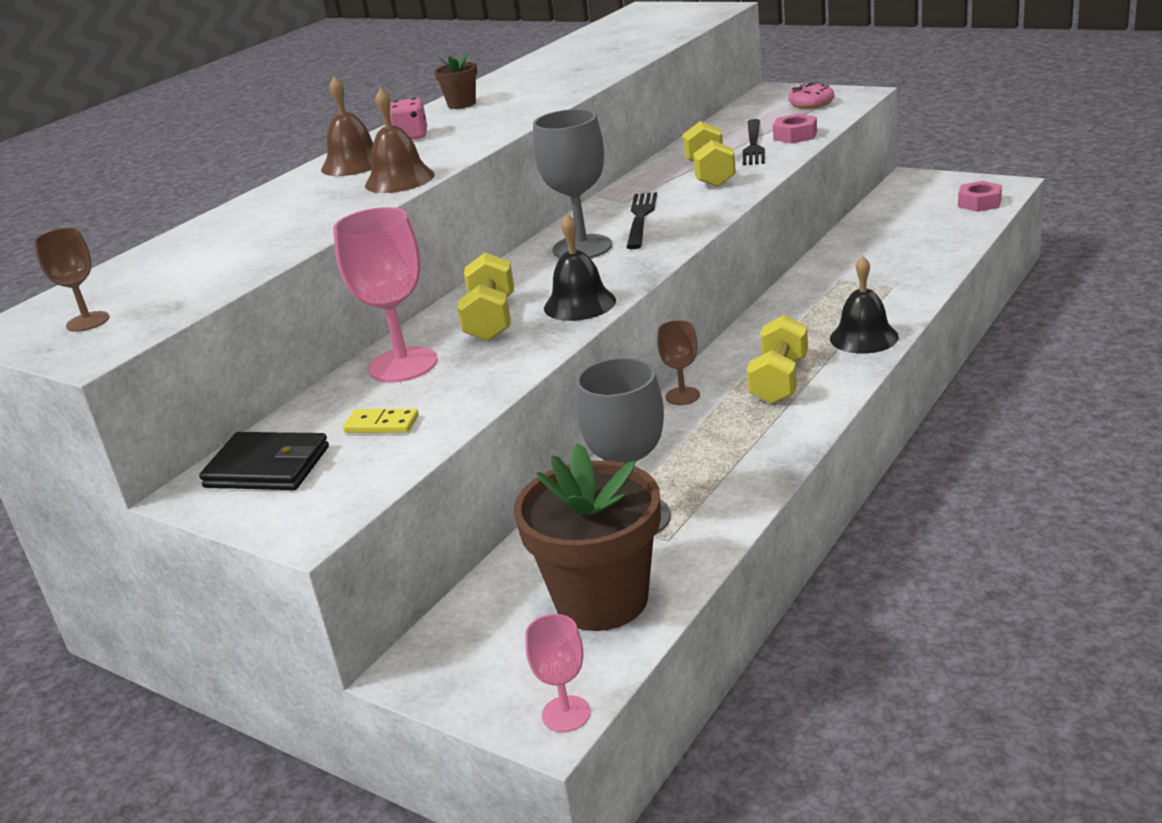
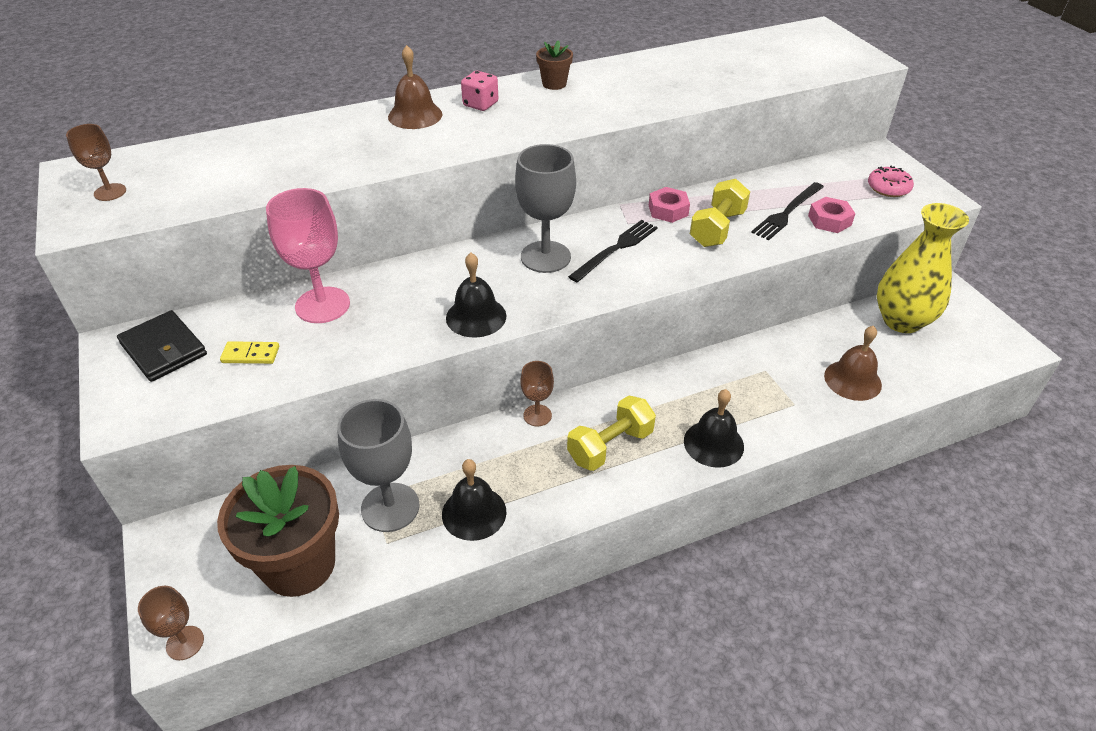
camera: 30 degrees right, 15 degrees up
(381, 424) = (250, 355): yellow domino -> yellow domino turned 45 degrees counterclockwise
(399, 180) = (413, 152): brown bell -> brown bell (852, 380)
(491, 320) = (413, 295): yellow dumbbell -> none
(566, 714) = (185, 643): pink goblet -> brown goblet
(721, 479) = (474, 513): none -> black bell
(901, 207) = (901, 321): none -> yellow vase
(979, 203) = (970, 354): pink nut -> pink nut (668, 210)

